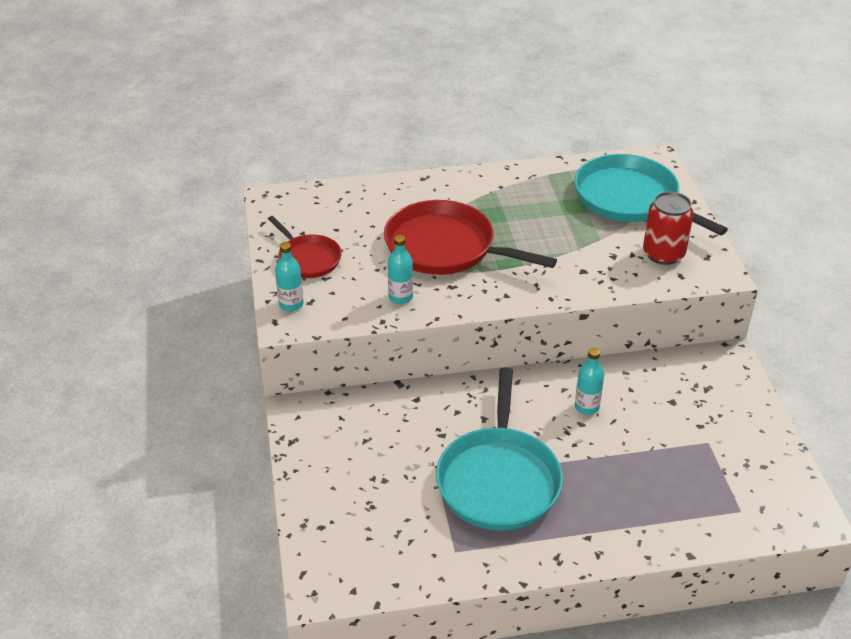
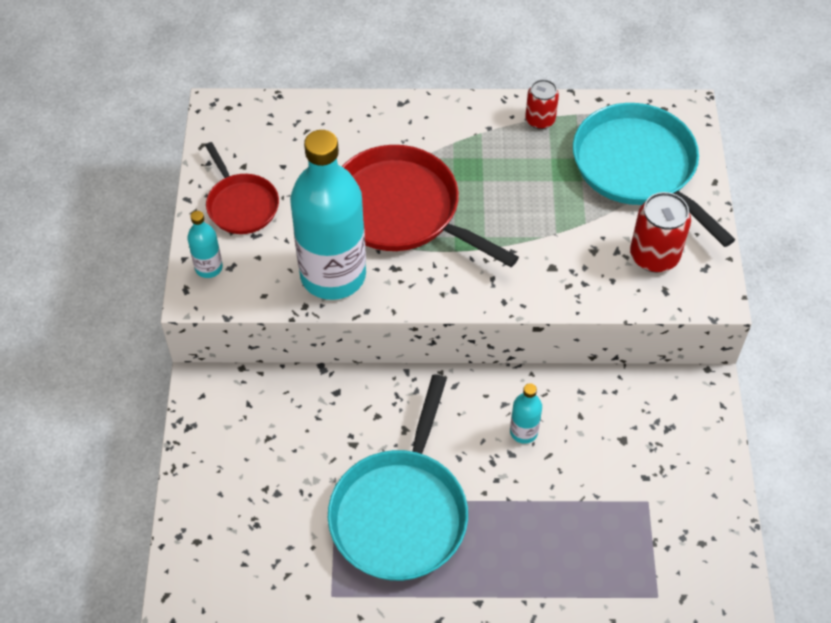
camera: 10 degrees right, 15 degrees up
(400, 297) = (333, 275): turquoise bottle -> turquoise bottle, size x2.36
(540, 177) = (540, 120): none -> red can

